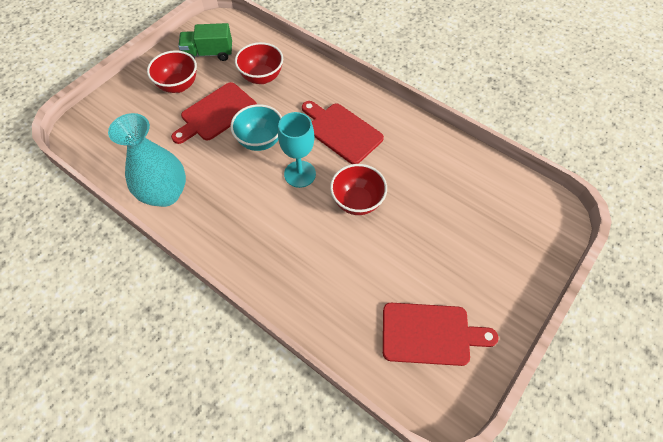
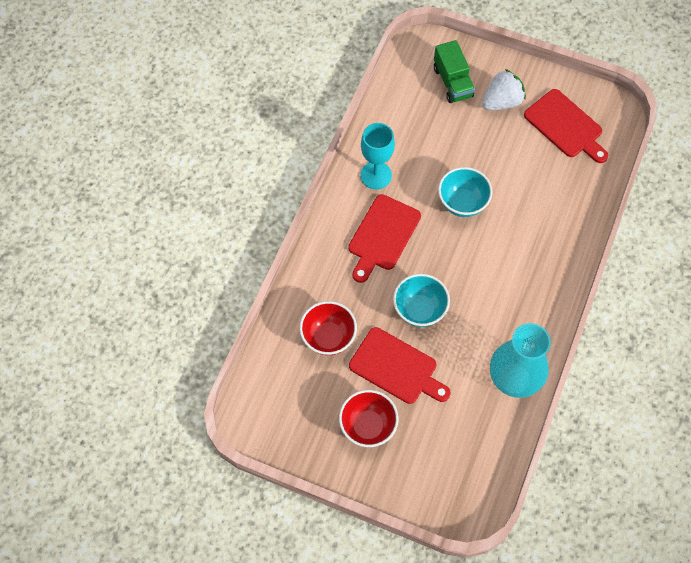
camera: 105 degrees left, 5 degrees up
(208, 54) = (306, 411): green truck -> green truck (452, 82)
(300, 174) = (448, 260): turquoise goblet -> turquoise goblet (376, 175)
(357, 202) = (462, 203): red bowl -> turquoise bowl
(430, 334) = (565, 126): red cutting board -> red cutting board turned 150 degrees clockwise
(475, 274) = (501, 102): none -> white strawberry

